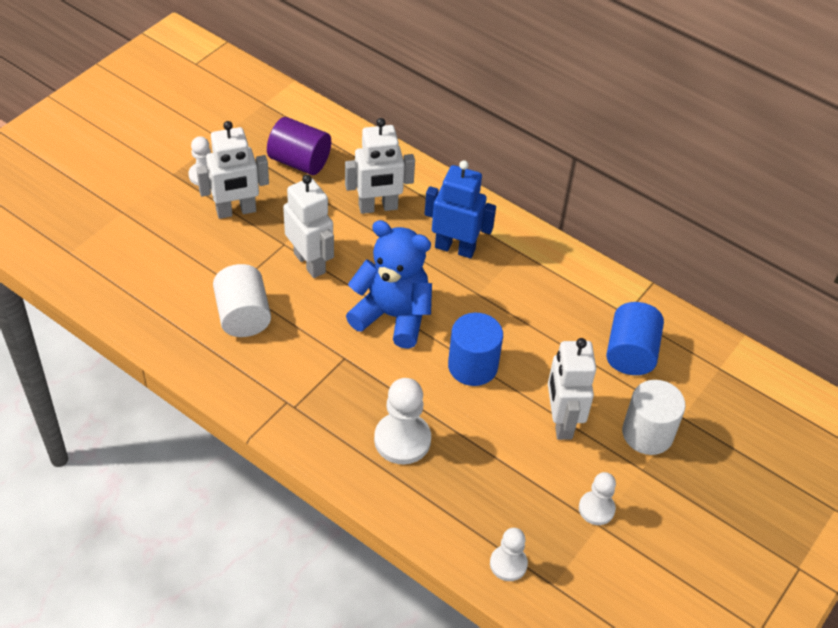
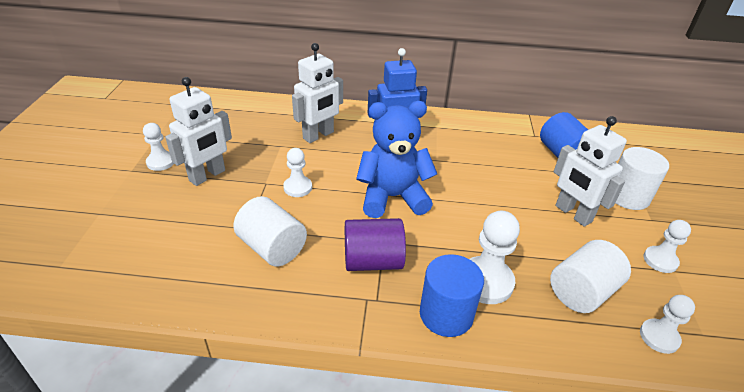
camera: 30 degrees left, 10 degrees down
(299, 162) = (236, 128): purple cylinder -> purple cylinder (373, 261)
(310, 263) = (298, 187): white robot -> white pawn
(472, 366) = (480, 205): blue cylinder -> blue cylinder (446, 314)
(482, 494) = (582, 292): none -> white cylinder

